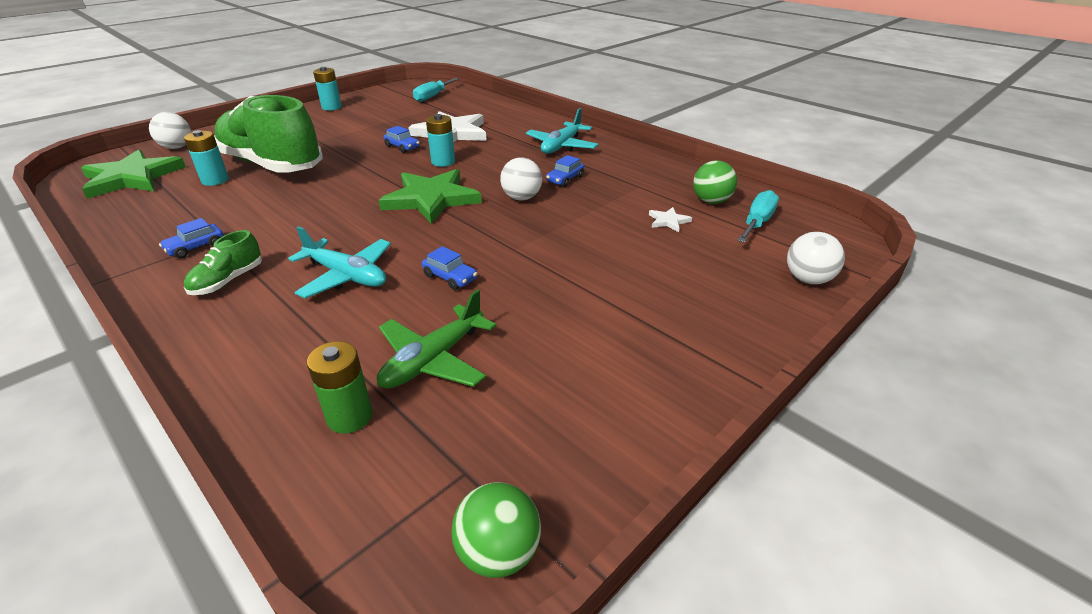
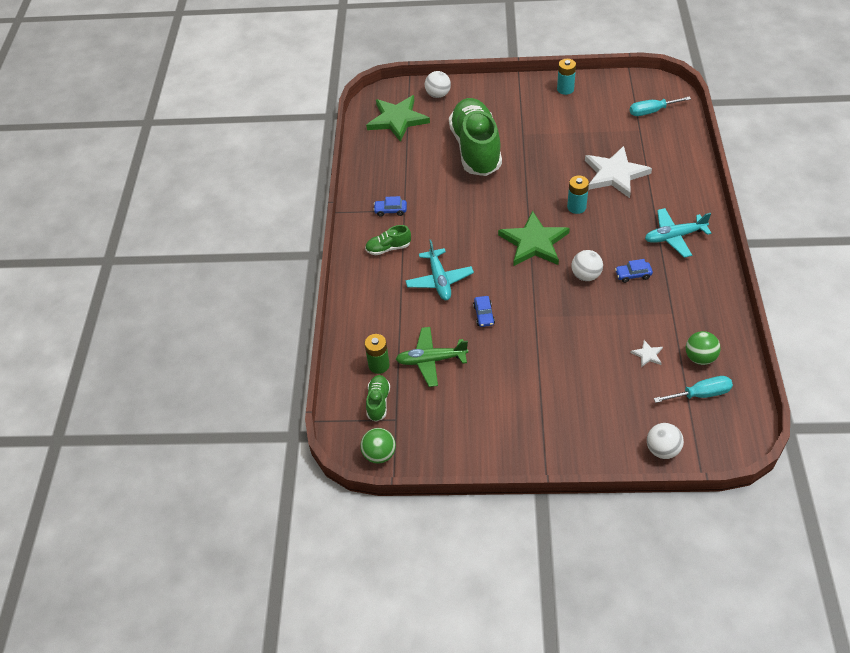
camera: 50 degrees right, 15 degrees up
(215, 180) = (436, 148): turquoise battery -> none
(402, 147) = (567, 173): blue car -> none
(404, 469) = (378, 402): none -> green shoe

